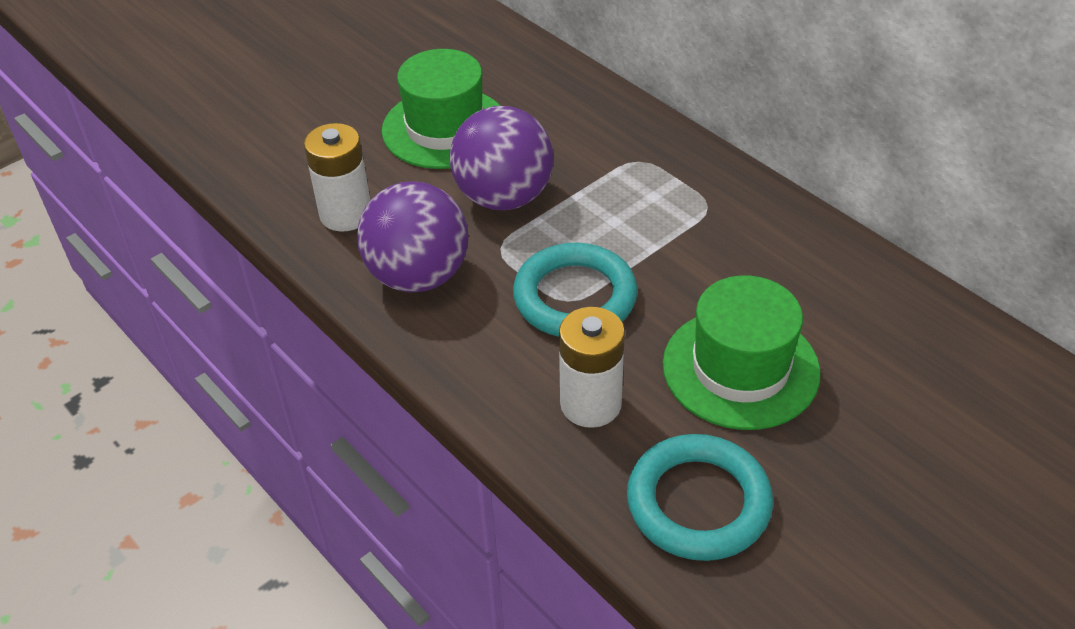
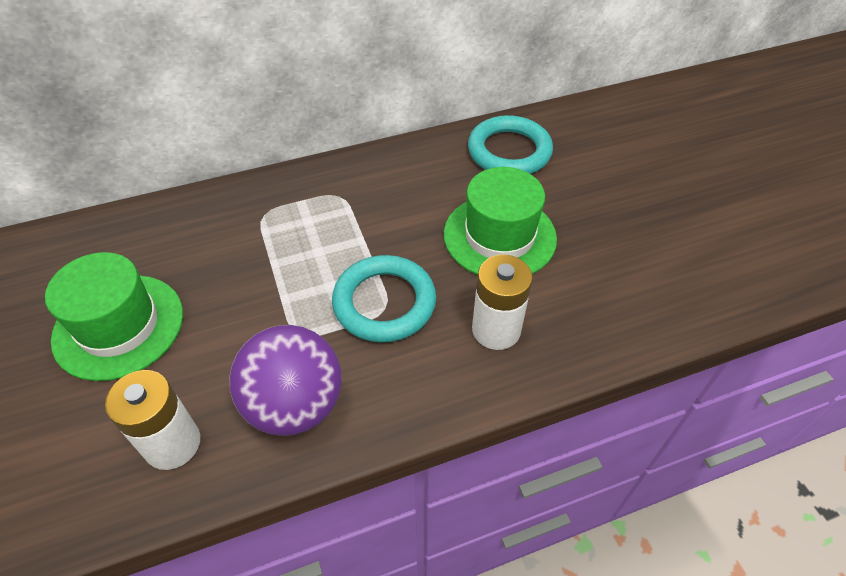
camera: 70 degrees left, 5 degrees up
(504, 197) = (241, 311): purple ball -> none
(698, 503) = (605, 300): turquoise ring -> turquoise ring (509, 151)

